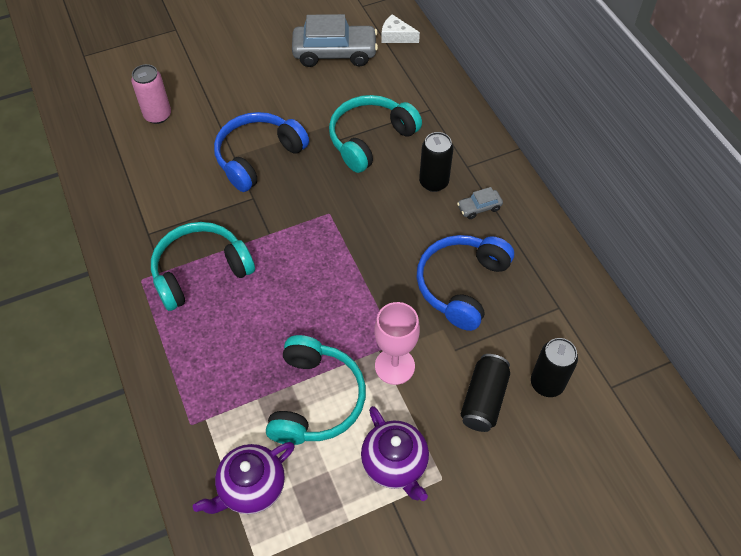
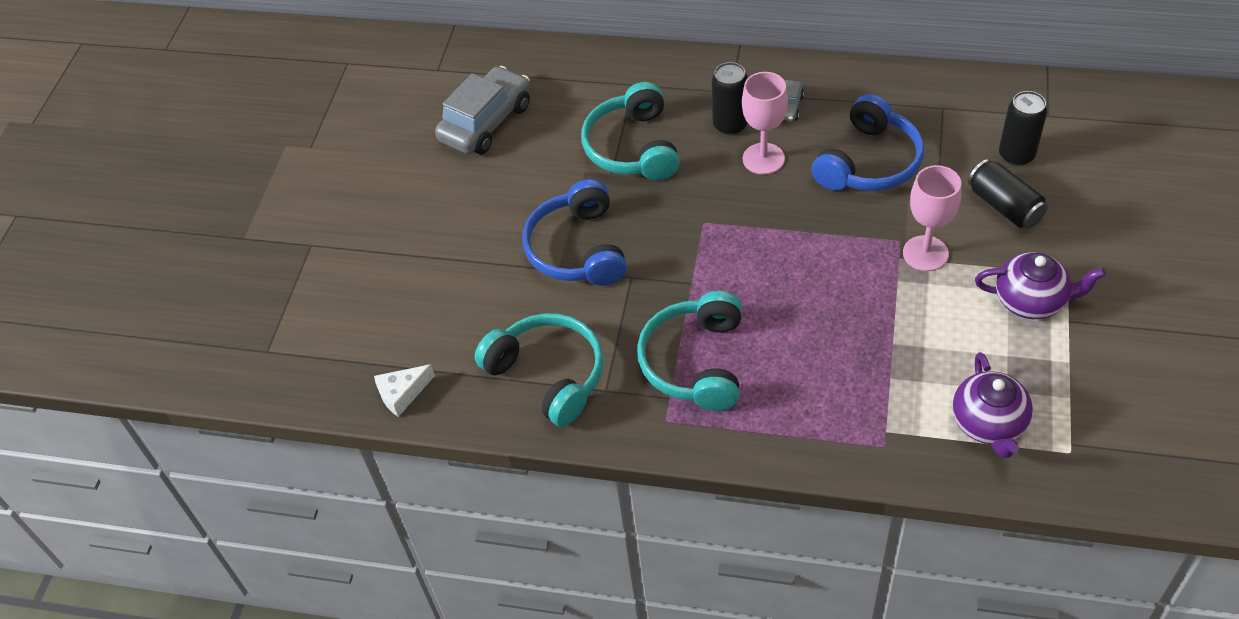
camera: 50 degrees left, 5 degrees down
(158, 115) = (435, 314): pink can -> none
(315, 399) = (922, 331): turquoise headphones -> turquoise headphones (548, 375)
(396, 36) = (509, 63): white cheese -> white cheese (402, 394)
(415, 218) = (763, 159): none -> pink goblet
(461, 285) = (869, 162): blue headphones -> blue headphones turned 120 degrees counterclockwise

